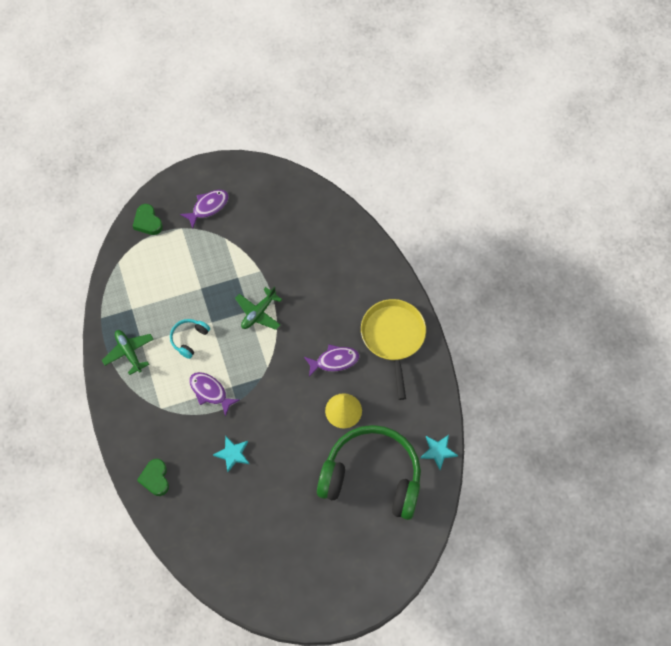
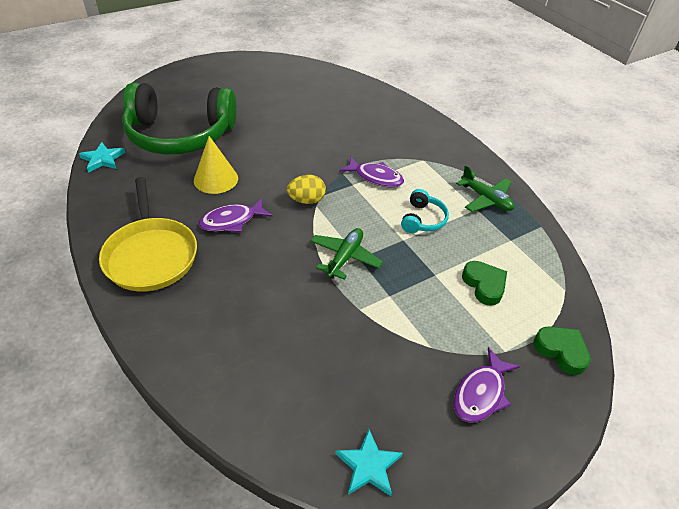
camera: 165 degrees right, 20 degrees down
(155, 479) = (400, 115): green heart -> green heart (484, 285)
(232, 454) = (332, 136): turquoise star -> turquoise star (368, 465)
(273, 374) = (306, 200): none -> yellow egg

